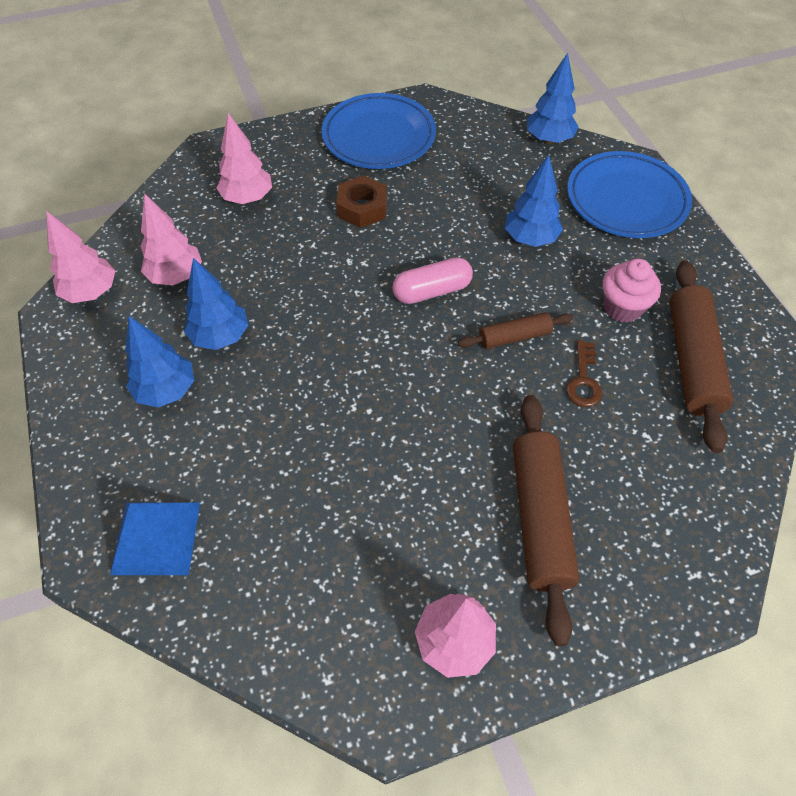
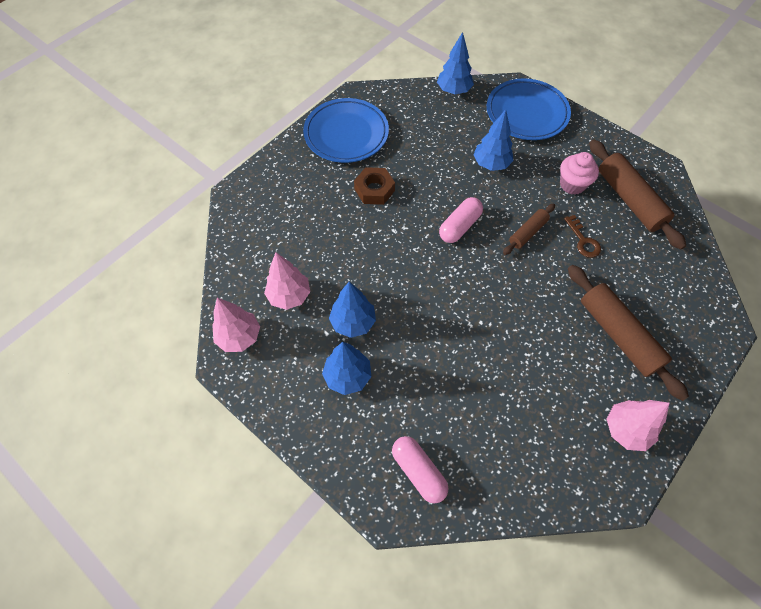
camera: 30 degrees left, 5 degrees up
(156, 537) = (418, 471): blue pyramid -> pink capsule
(247, 198) = (293, 217): pink tree -> none

